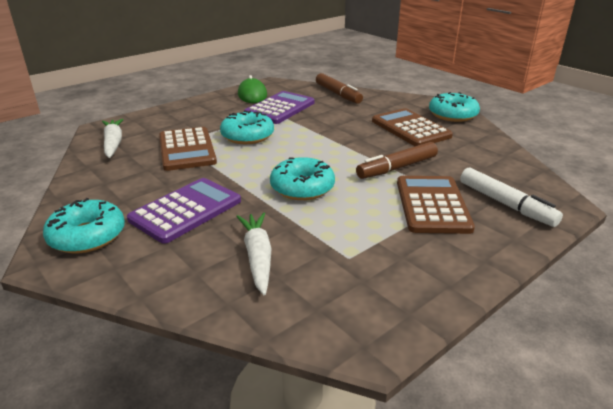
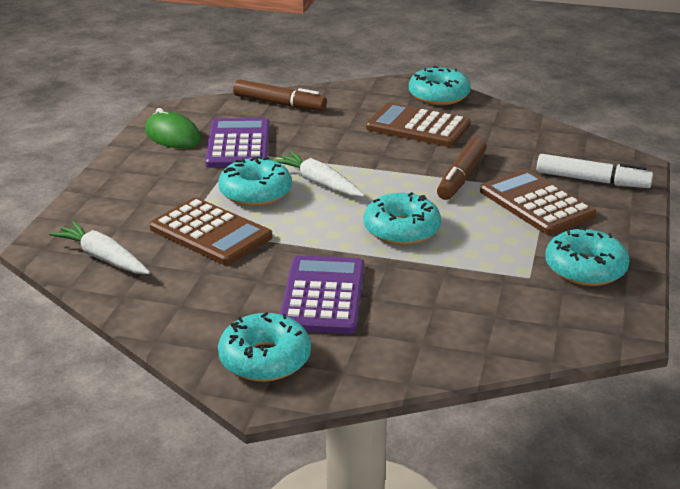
camera: 35 degrees left, 0 degrees up
(257, 257) = (455, 308): white carrot -> white carrot (319, 183)
(406, 271) = (585, 269): none -> turquoise donut

